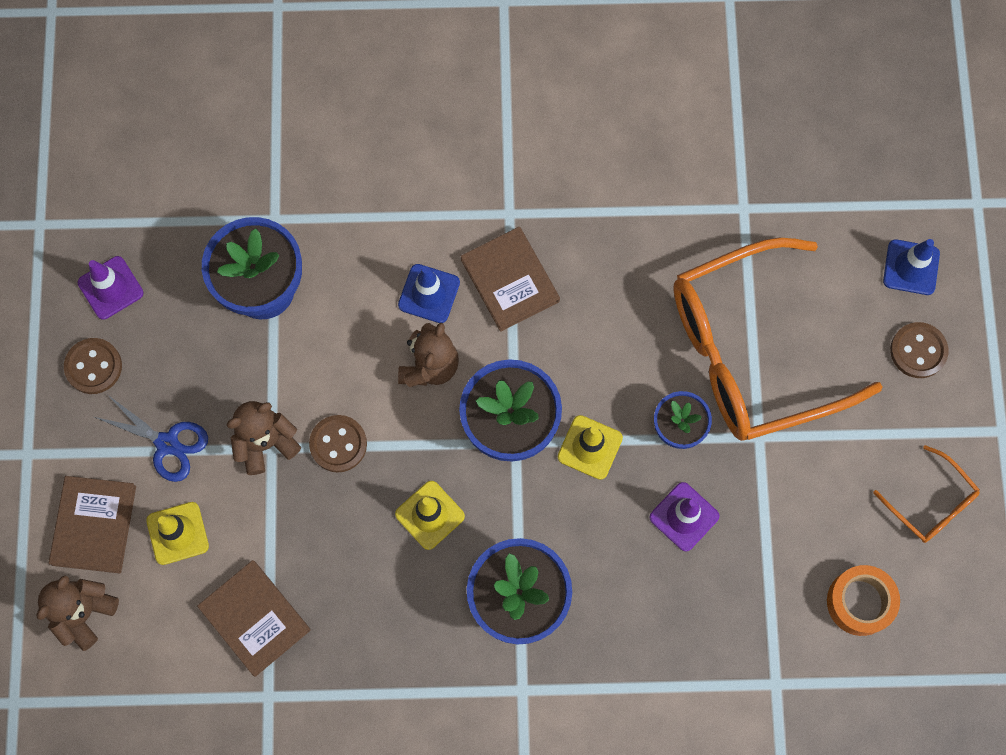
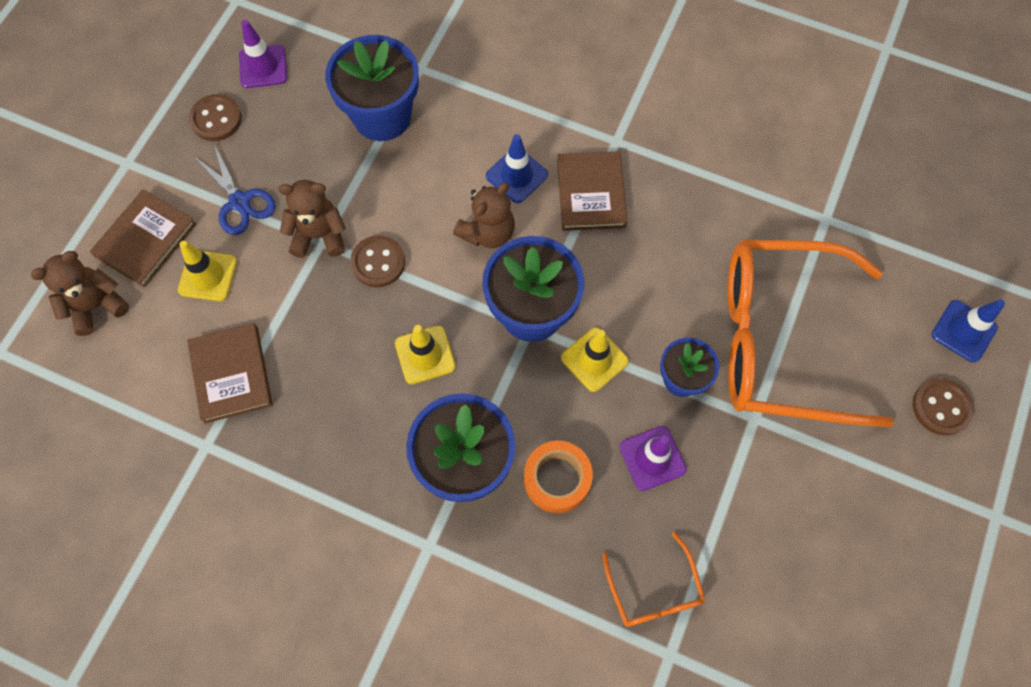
camera: 25 degrees right, 5 degrees down
(860, 602) = (787, 615): orange tape -> orange tape (557, 479)
(931, 503) = (898, 553): orange glasses -> orange glasses (654, 591)

